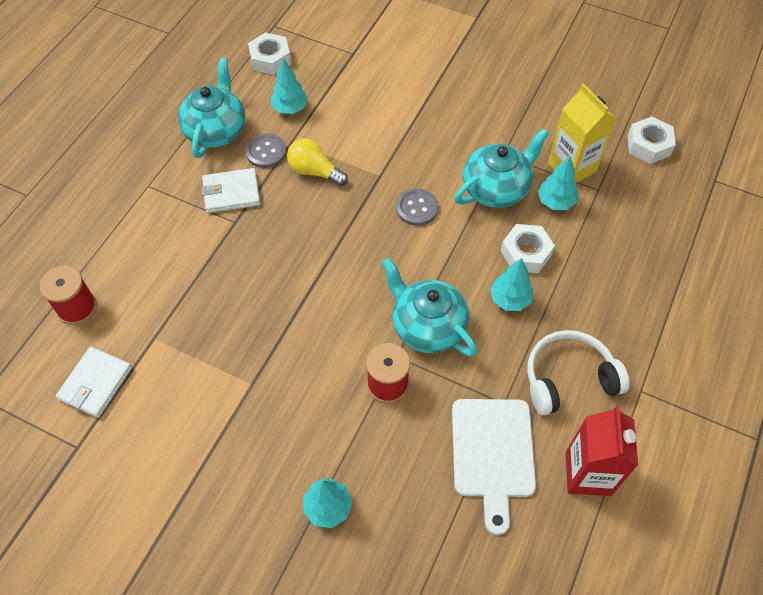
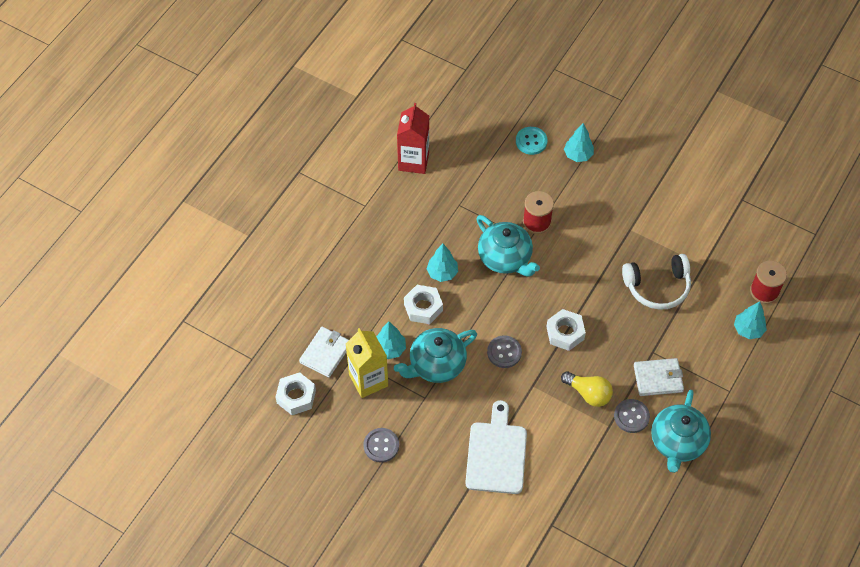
camera: 175 degrees left, 0 degrees up
(95, 383) = (738, 237): white wallet -> white wallet (325, 353)
(270, 59) = (633, 523): white nut -> white nut (565, 333)
(290, 108) = (612, 462): turquoise tree -> turquoise tree (748, 330)
(405, 528) = (531, 141): none -> turquoise button
(493, 453) = (471, 176): white cutting board -> white cutting board (496, 454)
(540, 106) = (381, 446): none -> grey button
(568, 378) = (412, 216): white headphones -> white headphones (657, 287)

